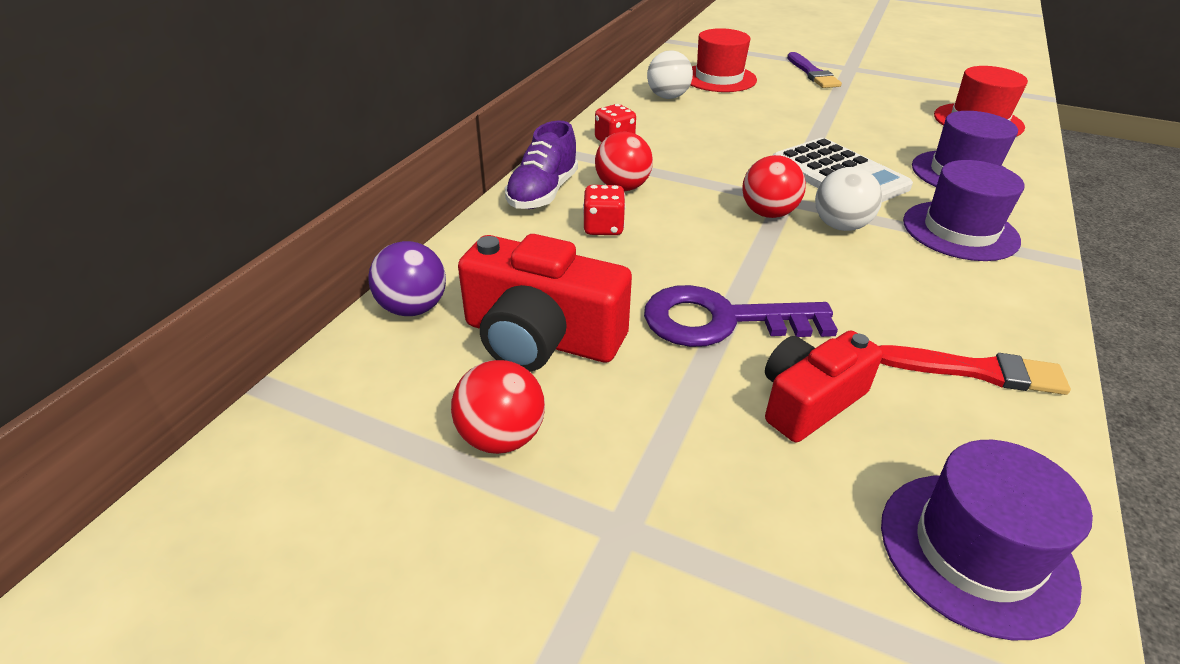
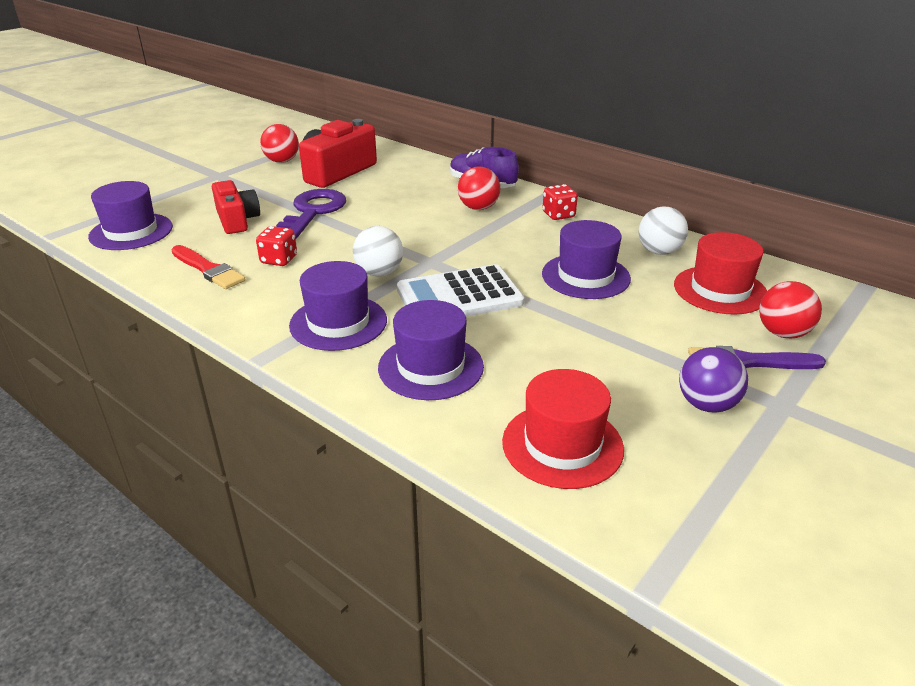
camera: 105 degrees right, 5 degrees down
(413, 308) = (381, 150): purple ball -> purple ball (706, 404)
(603, 228) = (428, 196): red dice -> red dice (279, 260)
(742, 123) = (585, 276): none -> purple hat
(768, 213) = (413, 250): red ball -> red ball (782, 333)
(976, 371) = (208, 269): red brush -> red brush turned 75 degrees counterclockwise

